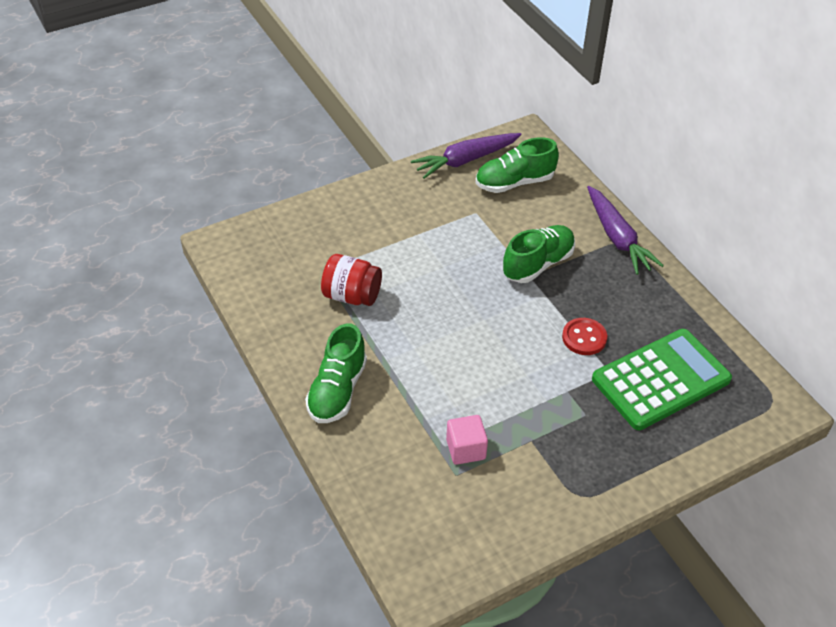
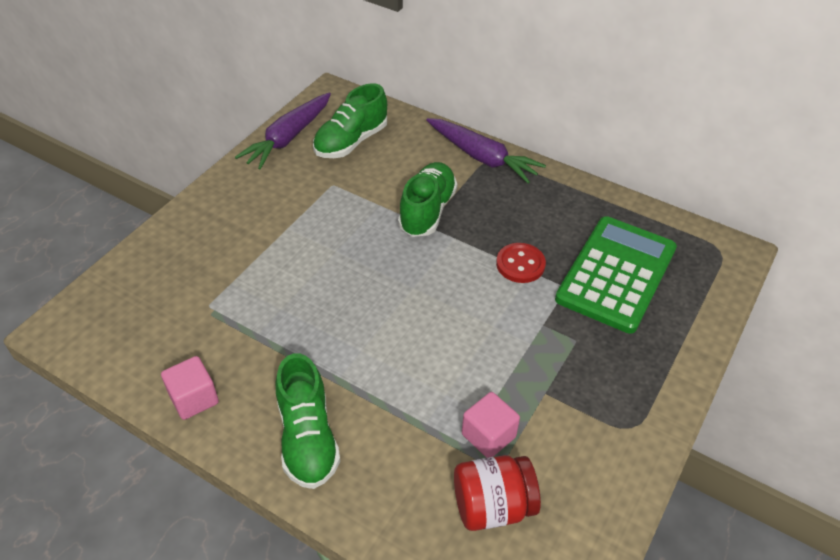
camera: 30 degrees left, 0 degrees up
(278, 329) = (194, 398): none -> pink cube
(352, 296) = (256, 323): red jar -> red jar (492, 506)

